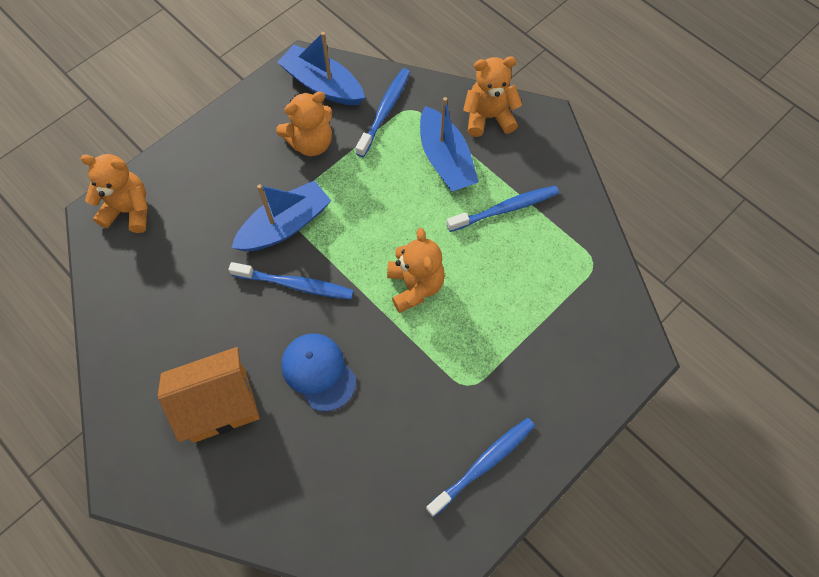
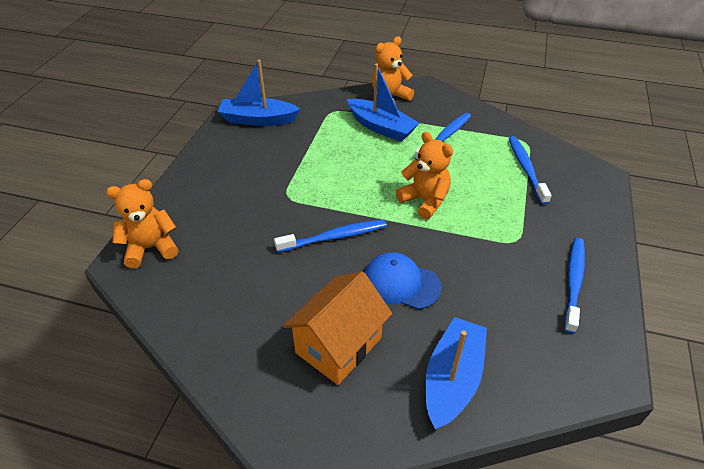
camera: 30 degrees left, 20 degrees down
(285, 225) = (295, 205): blue boat -> blue boat (452, 379)
(311, 143) = (275, 152): orange teddy bear -> none
(384, 111) = (316, 118): blue toothbrush -> blue toothbrush (526, 169)

